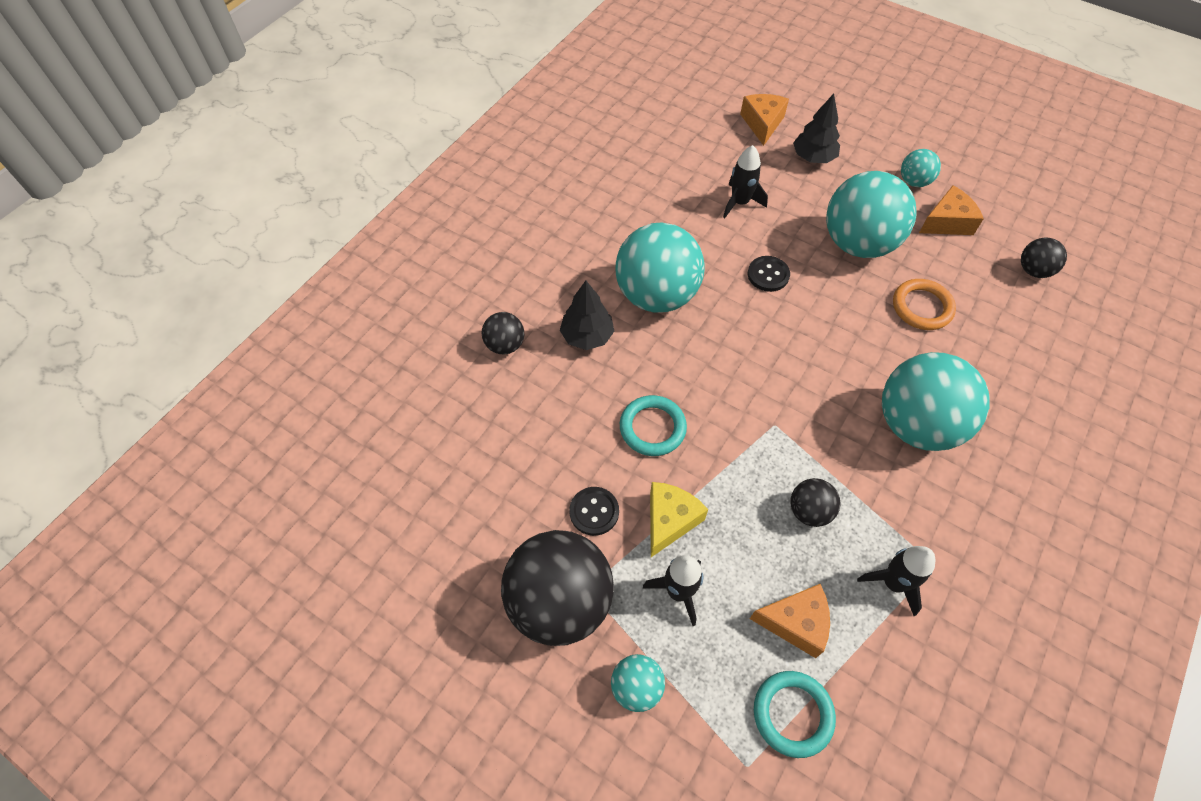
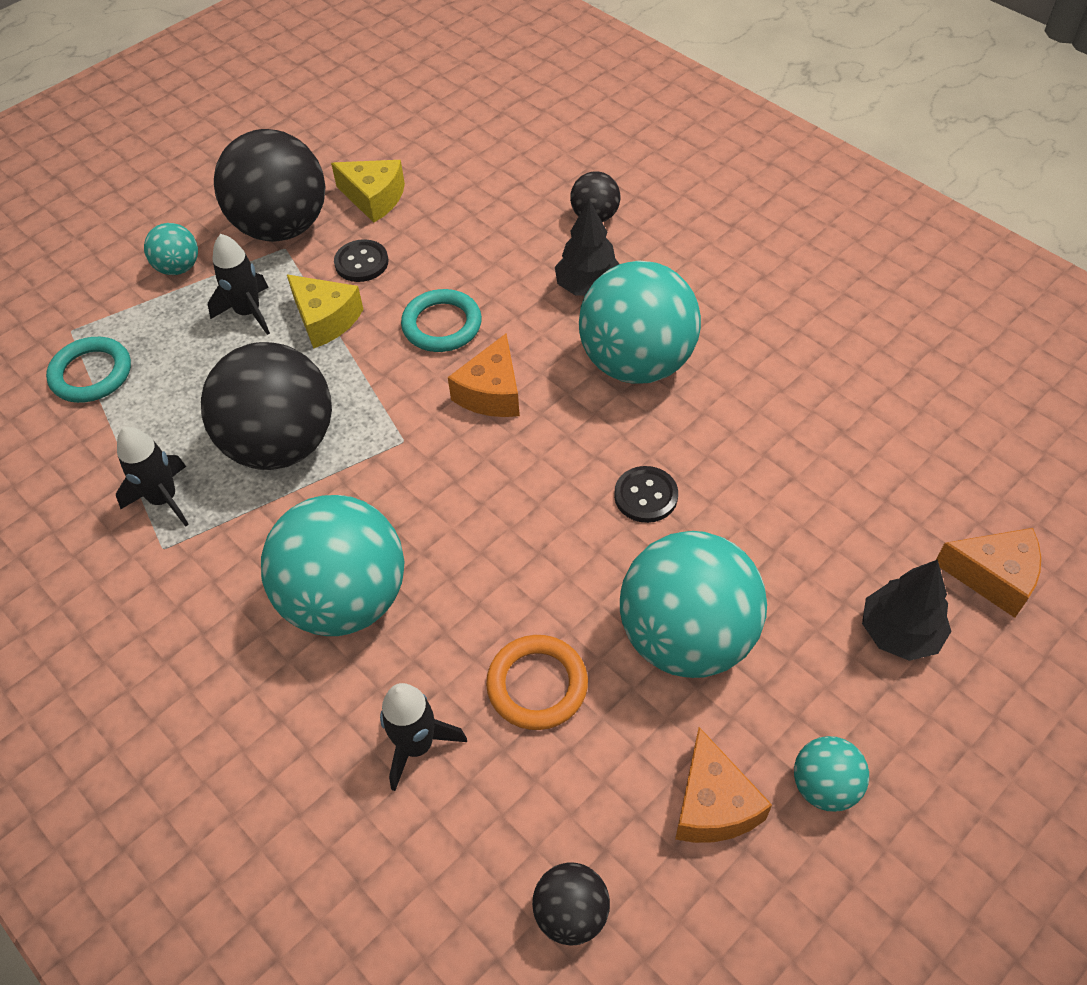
camera: 105 degrees right, 5 degrees down
(505, 526) = (374, 198): none -> yellow cheese
(740, 202) = (799, 496): black rocket -> black rocket (417, 745)
(795, 623) = (170, 398): orange cheese -> orange cheese (491, 393)
(809, 511) = (281, 444): black ball -> black ball, size x2.12

